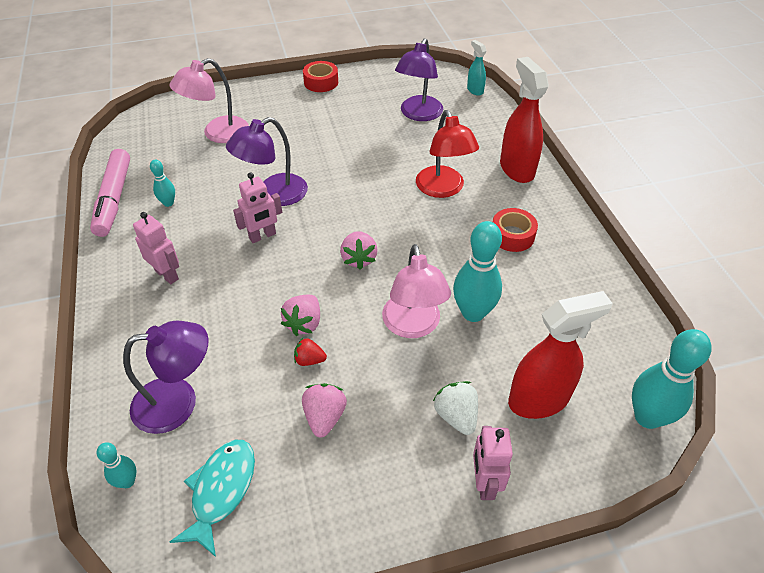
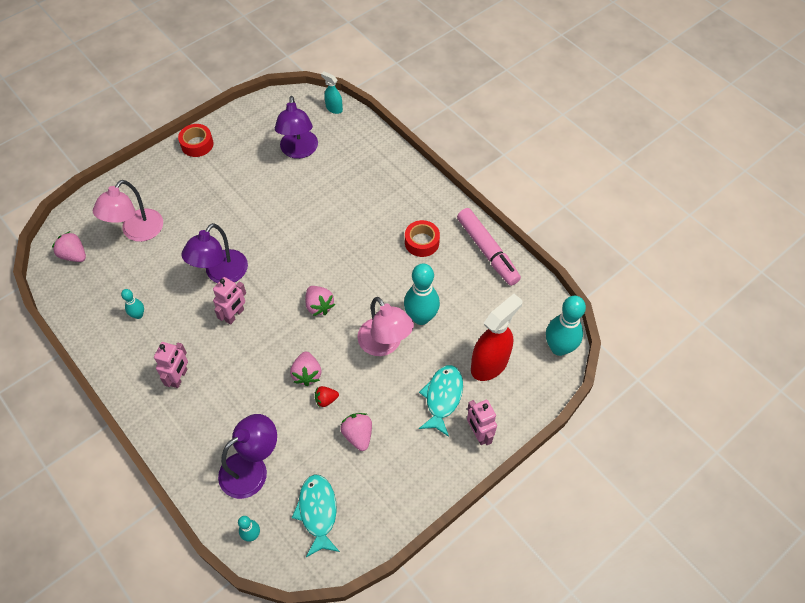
camera: 25 degrees left, 10 degrees up
(114, 199) = (89, 329): pink marker -> pink marker (487, 251)
(147, 134) = (74, 255): none -> pink strawberry
(167, 275) = (179, 377): pink robot -> pink robot turned 90 degrees clockwise
(443, 189) = (353, 219): red lamp -> none
(456, 416) = (442, 397): white strawberry -> turquoise fish
(516, 169) = (400, 179): red spray bottle -> none

